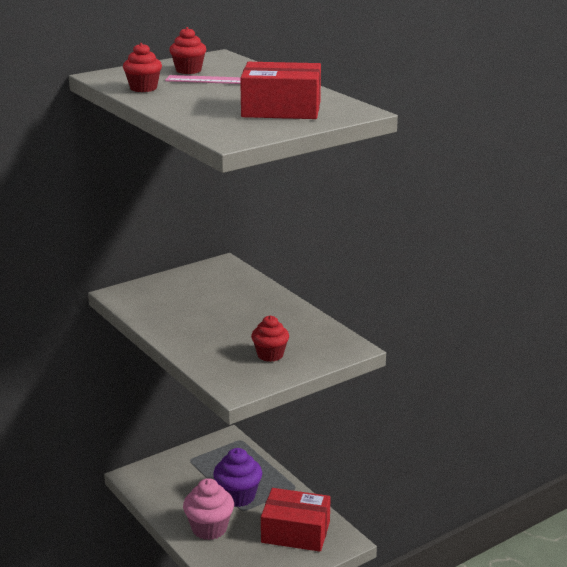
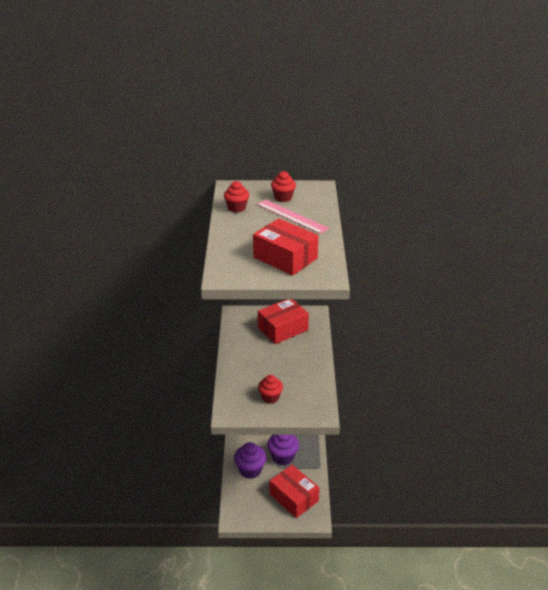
camera: 35 degrees right, 10 degrees up
(202, 289) = (283, 329): none -> red box
(209, 528) = (250, 470): pink cupcake -> purple cupcake

